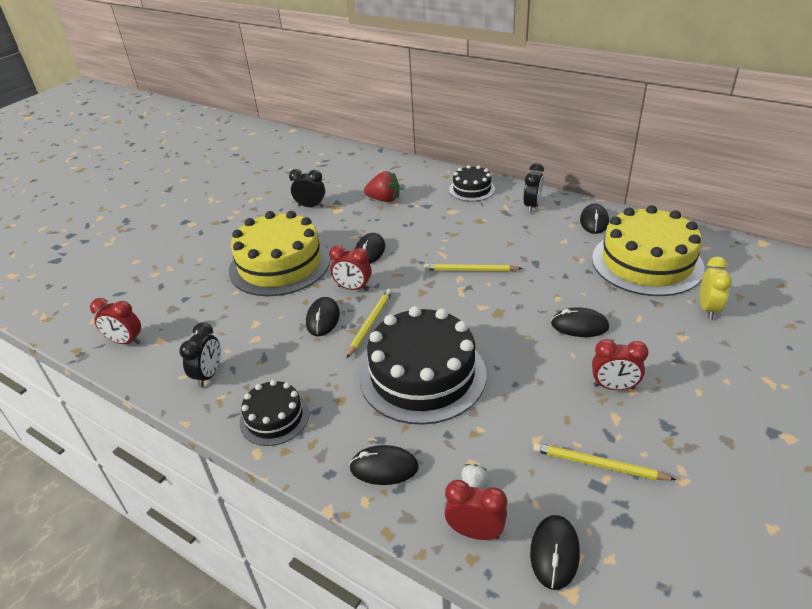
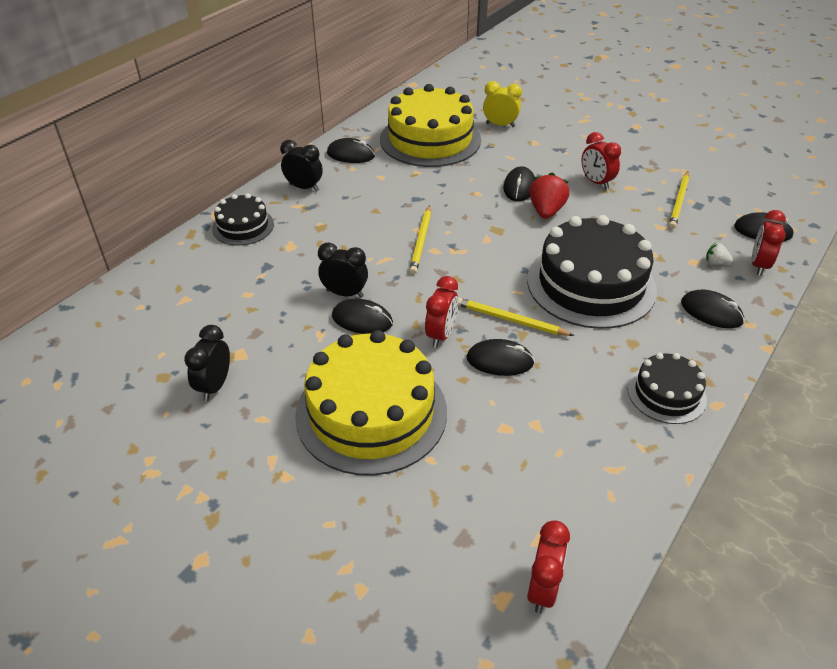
camera: 90 degrees left, 5 degrees up
(209, 375) = (606, 465): black clock -> black clock (345, 293)
(384, 199) = (232, 305): red strawberry -> red strawberry (546, 211)
(384, 467) = (711, 312): black mouse -> black mouse turned 60 degrees counterclockwise
(613, 387) = (596, 182): red clock -> red clock turned 135 degrees clockwise

